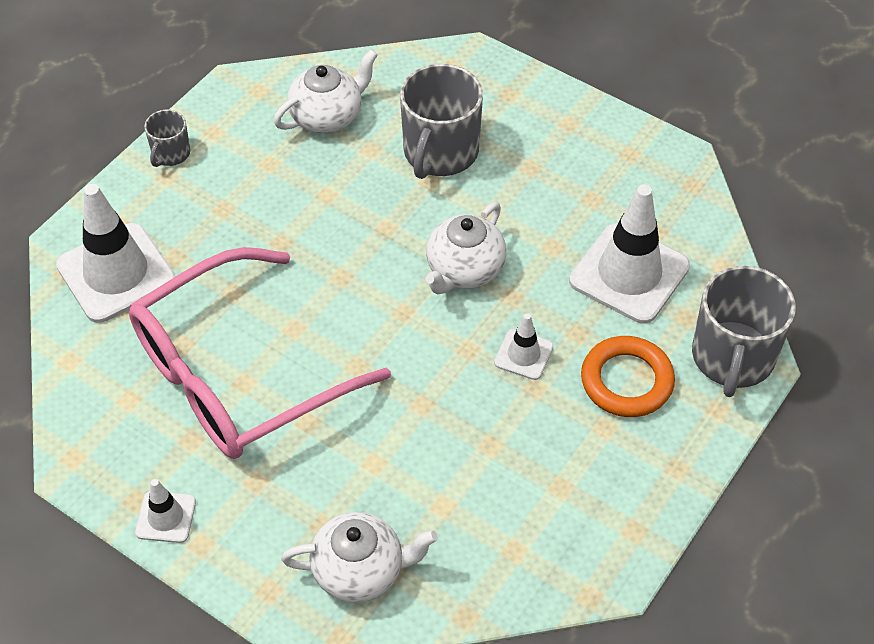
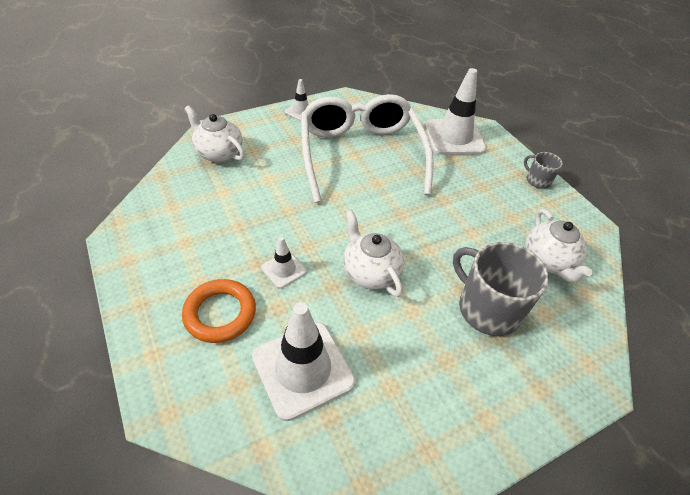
camera: 115 degrees right, 5 degrees down
(238, 374) = (361, 154): pink glasses -> white glasses
(360, 570) = (219, 153): white teapot -> white teapot turned 105 degrees clockwise
(732, 357) = (180, 394): grey mug -> none

